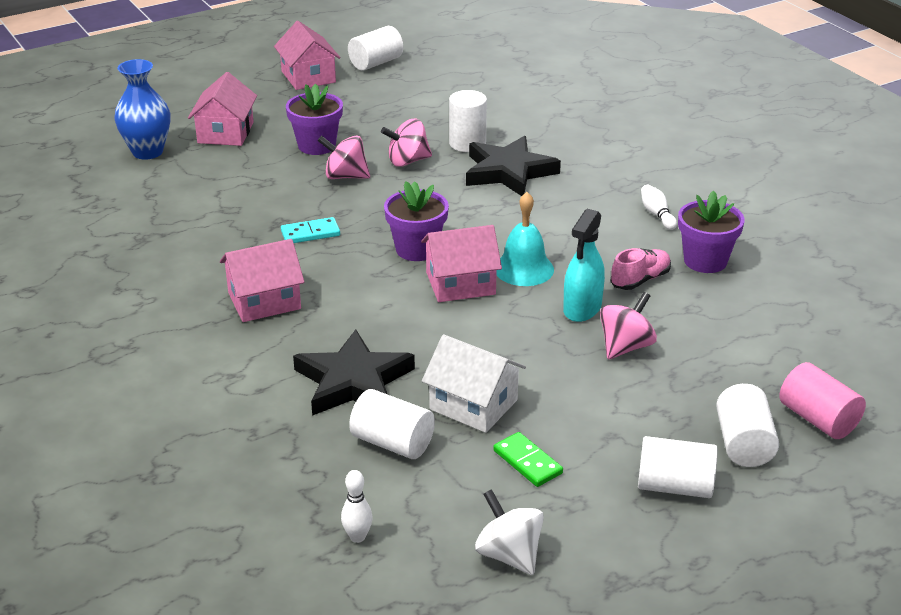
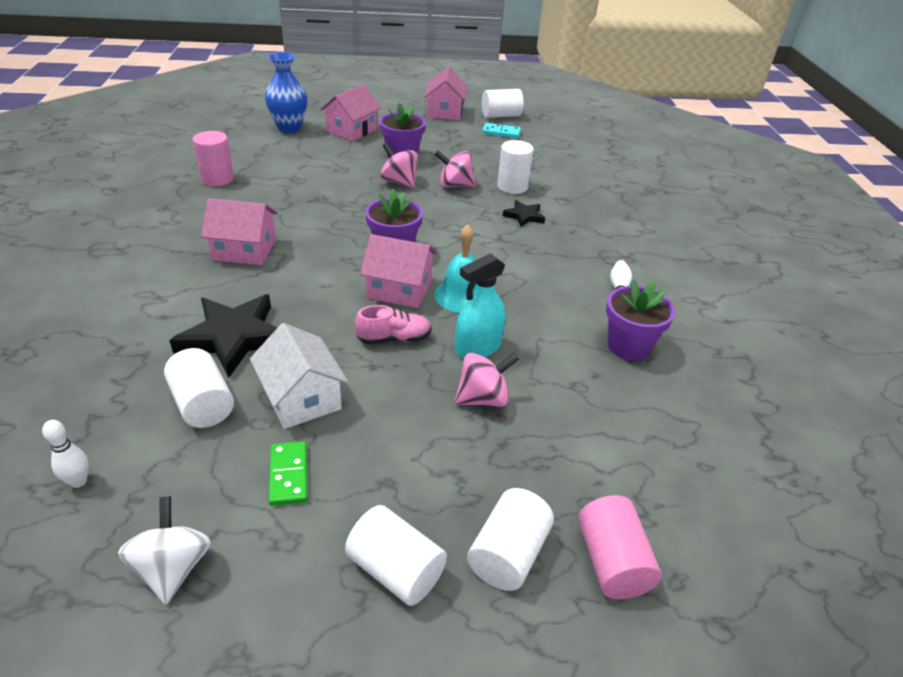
camera: 25 degrees right, 5 degrees up
(138, 238) = (217, 179): none -> pink cylinder
(310, 233) = (331, 213): turquoise domino -> turquoise domino (501, 132)
(508, 172) = (524, 216): black star -> black star, size x0.50
(640, 280) = (552, 341): pink shoe -> pink shoe (394, 339)

